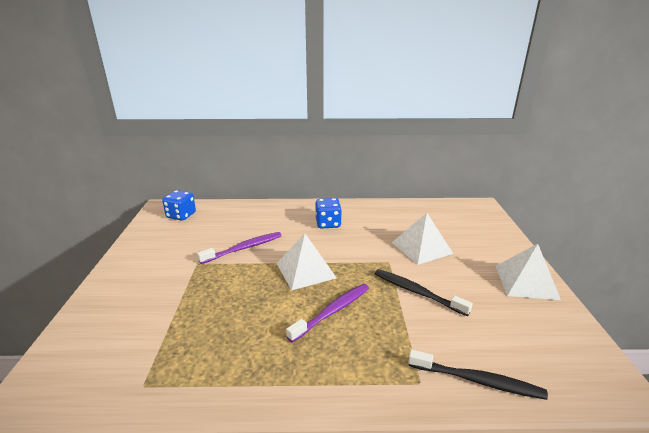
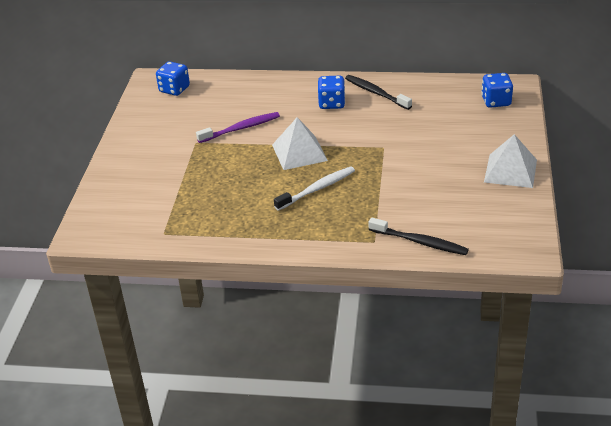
camera: 10 degrees right, 10 degrees up
(332, 311) = (317, 189): purple toothbrush -> white toothbrush
(417, 292) = (399, 176): black toothbrush -> black toothbrush (376, 93)
(422, 248) = (423, 133): white pyramid -> none
(472, 218) = (496, 101): none -> blue dice

